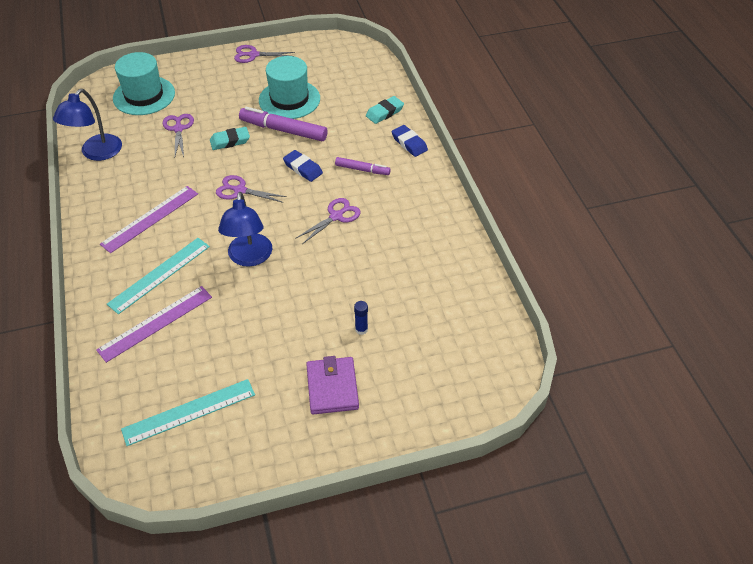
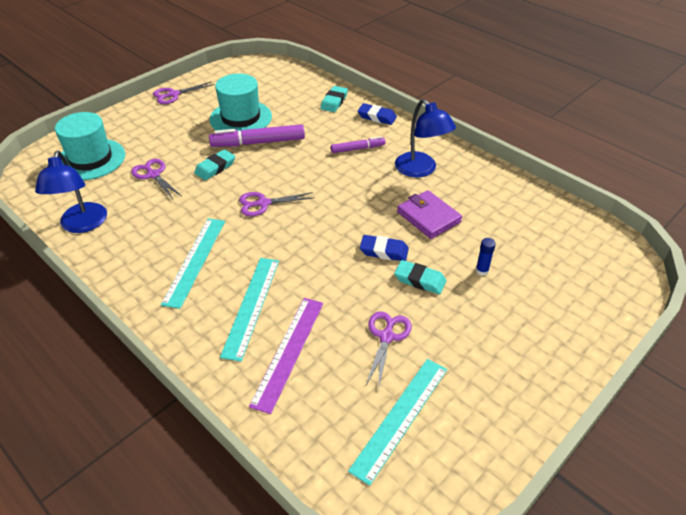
camera: 30 degrees left, 5 degrees down
(150, 218) = (195, 261): purple ruler -> turquoise ruler
(249, 258) = (326, 255): blue lamp -> blue lamp (421, 170)
(303, 168) = (305, 166): blue eraser -> blue eraser (384, 251)
(303, 313) = (420, 280): none -> turquoise eraser
(332, 387) = (506, 329): purple wallet -> purple wallet (428, 217)
(336, 216) = (371, 191): purple scissors -> purple scissors (386, 337)

